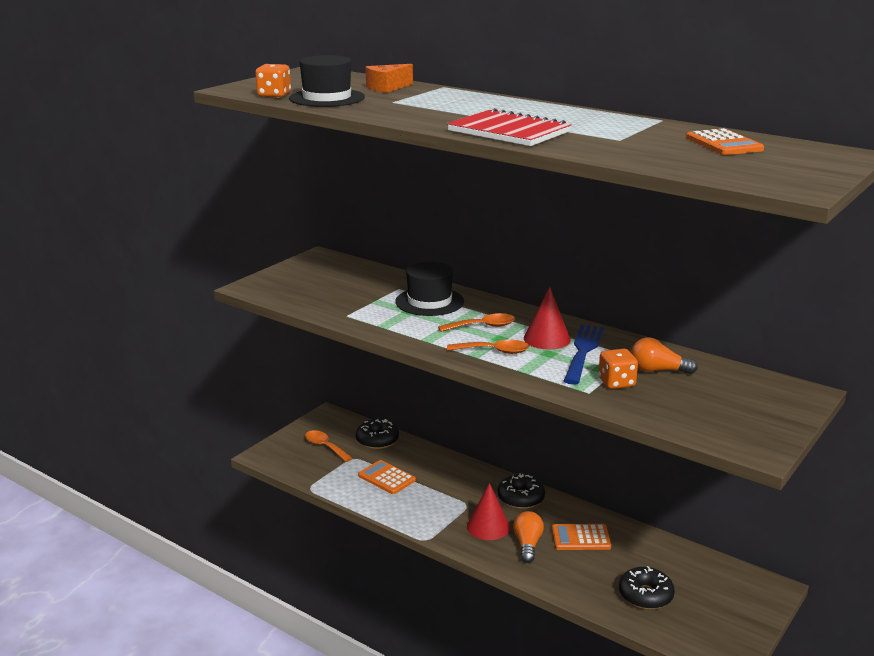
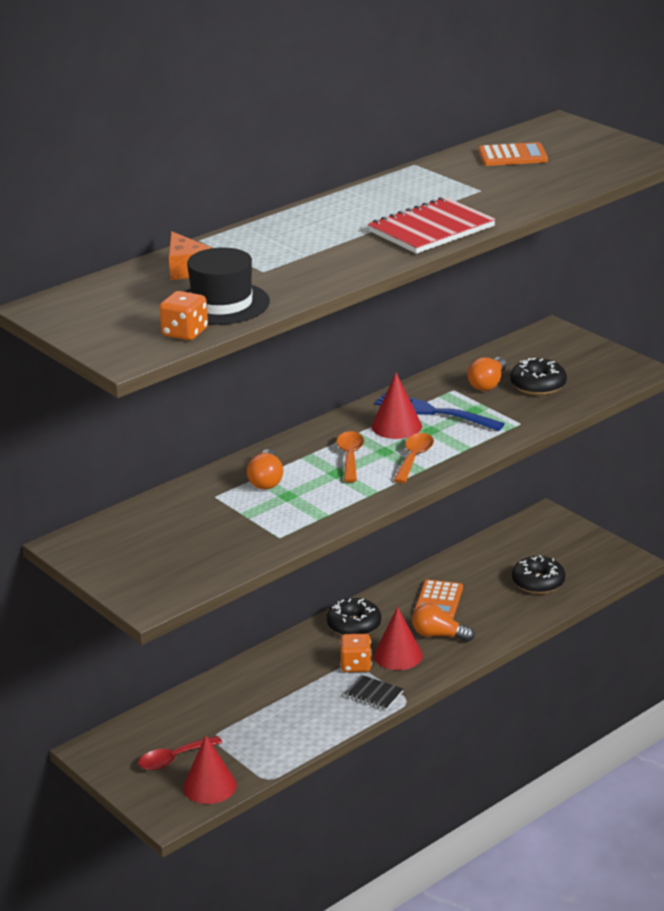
camera: 75 degrees left, 5 degrees up
(297, 466) = (209, 786): none -> red cone
(325, 447) = (174, 759): orange spoon -> red spoon
(377, 440) = (180, 713): black donut -> black donut (538, 385)
(386, 478) = (271, 715): orange calculator -> none
(429, 302) = (266, 480): black hat -> orange light bulb
(429, 521) = (373, 694): none -> black notebook
(616, 383) = (505, 407): orange dice -> orange dice (356, 665)

